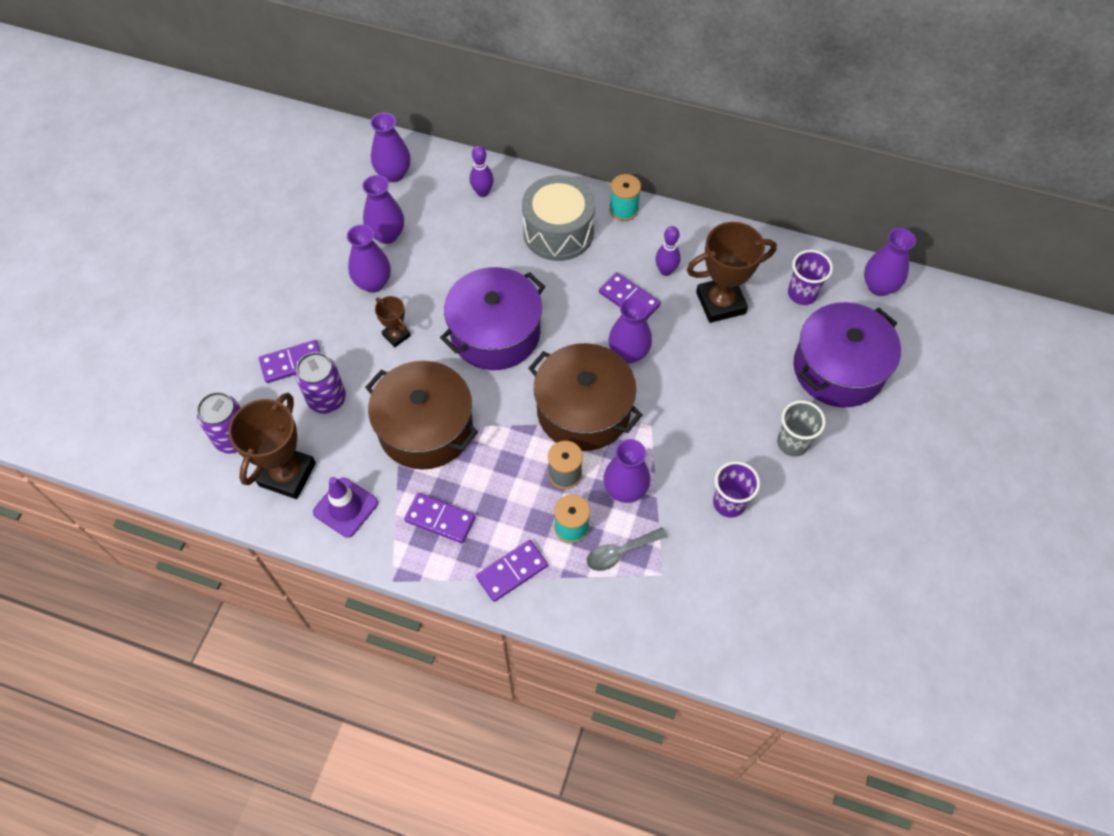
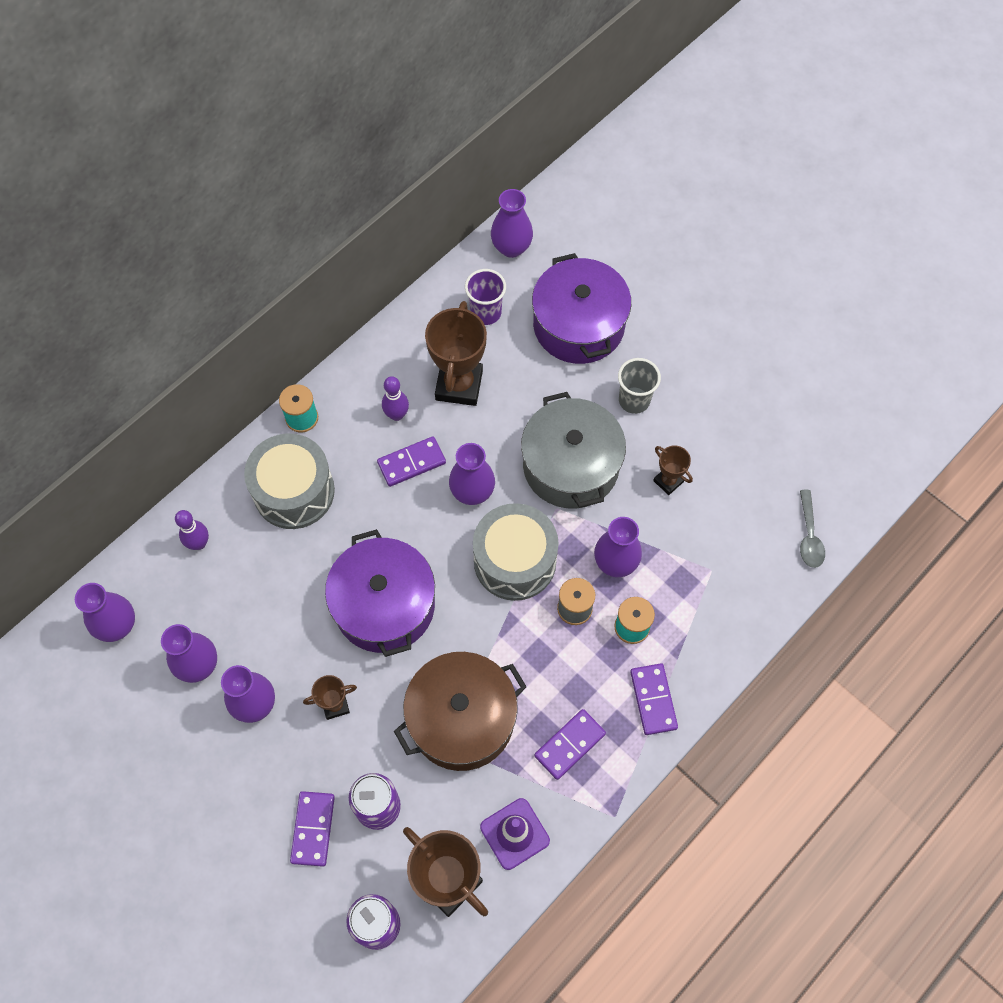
camera: 65 degrees left, 5 degrees up
(583, 410) = (515, 561): brown pot -> grey drum
(620, 552) = (675, 595): grey spoon -> grey spoon (809, 536)
(697, 417) = (570, 465): none -> grey pot
(729, 503) = (668, 481): purple cup -> brown trophy

